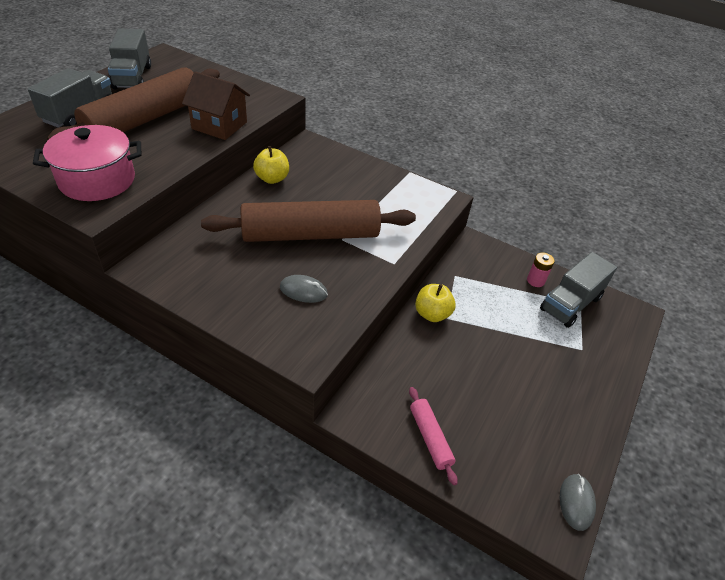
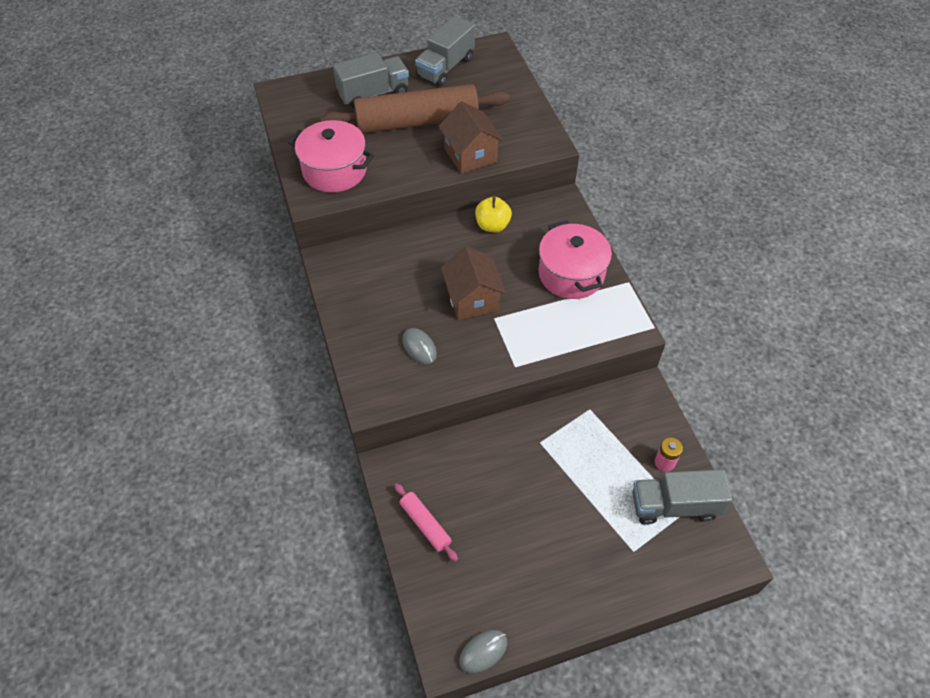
camera: 45 degrees right, 10 degrees up
(310, 234) = (472, 299): brown rolling pin -> brown house
(366, 184) = (571, 274): none -> pink pot
(430, 438) = (425, 524): pink rolling pin -> pink rolling pin turned 60 degrees counterclockwise
(432, 314) = (530, 430): yellow apple -> none

